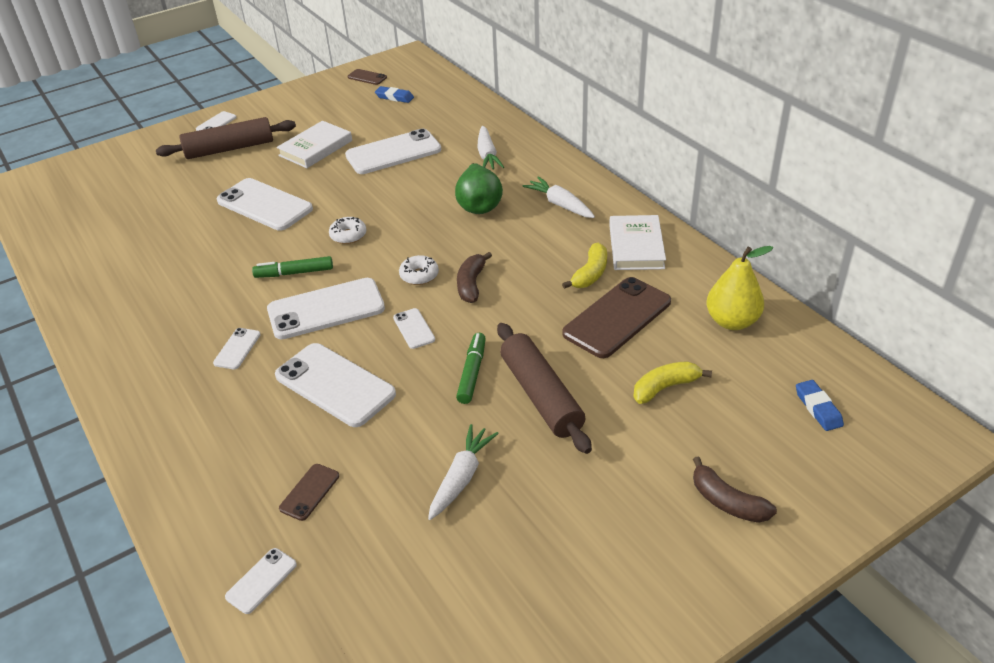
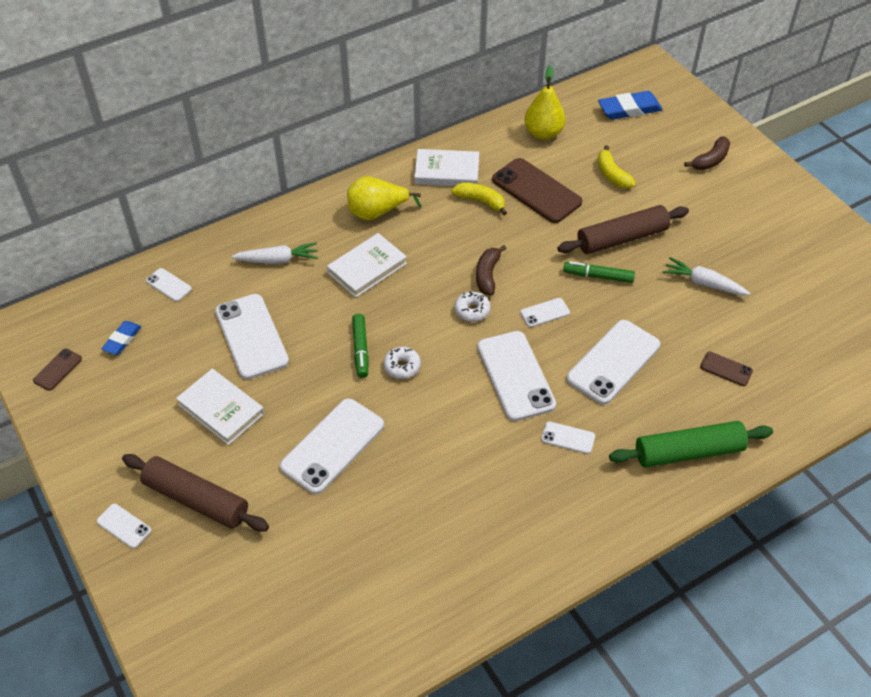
camera: 90 degrees left, 10 degrees up
(193, 447) = (688, 452): none -> green rolling pin
(229, 148) = (196, 500): brown rolling pin -> brown rolling pin turned 45 degrees counterclockwise
(261, 581) = (805, 389): white phone -> white phone (168, 285)
(294, 273) = (458, 406): green marker -> green marker (360, 349)
(471, 284) = (488, 275): brown banana -> brown banana turned 90 degrees clockwise
(479, 205) = (367, 268): green pear -> white book
(560, 205) = (377, 212): white carrot -> yellow pear
(818, 408) = (629, 109): blue eraser -> blue eraser, size x1.65

